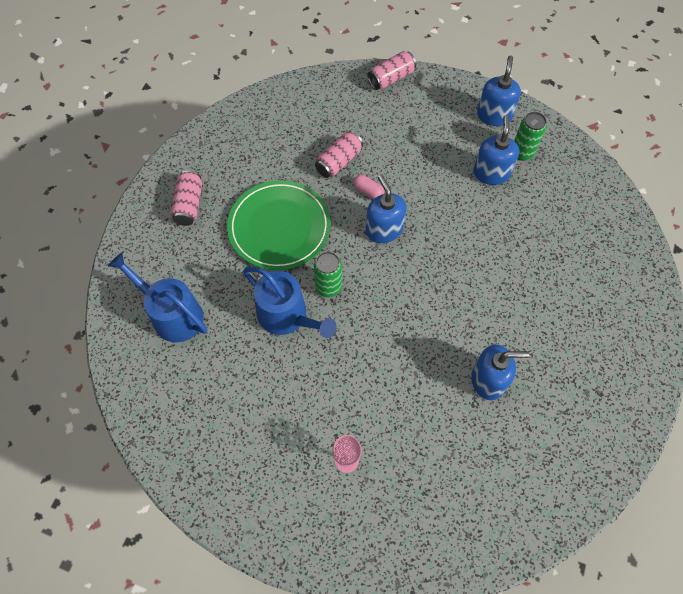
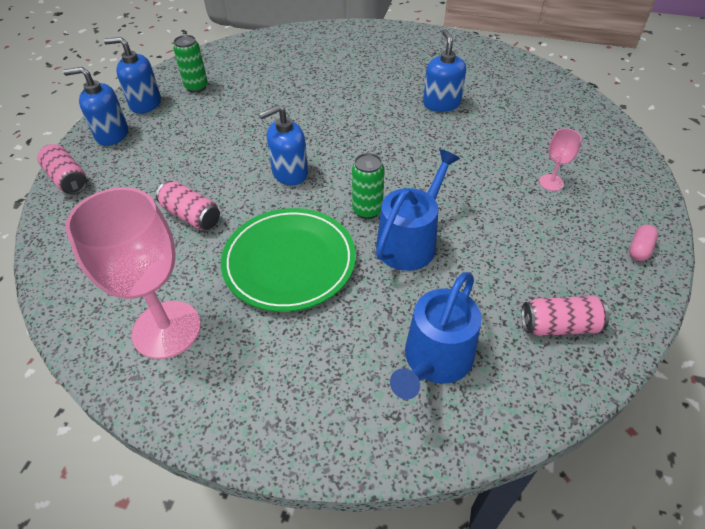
camera: 95 degrees left, 15 degrees down
(189, 205) = (252, 372): pink can -> pink can (559, 326)
(233, 156) = (166, 329): none -> pink goblet
(368, 191) = (237, 188): pink capsule -> pink capsule (639, 249)
(491, 173) = (219, 104): blue soap dispenser -> blue soap dispenser (112, 134)

